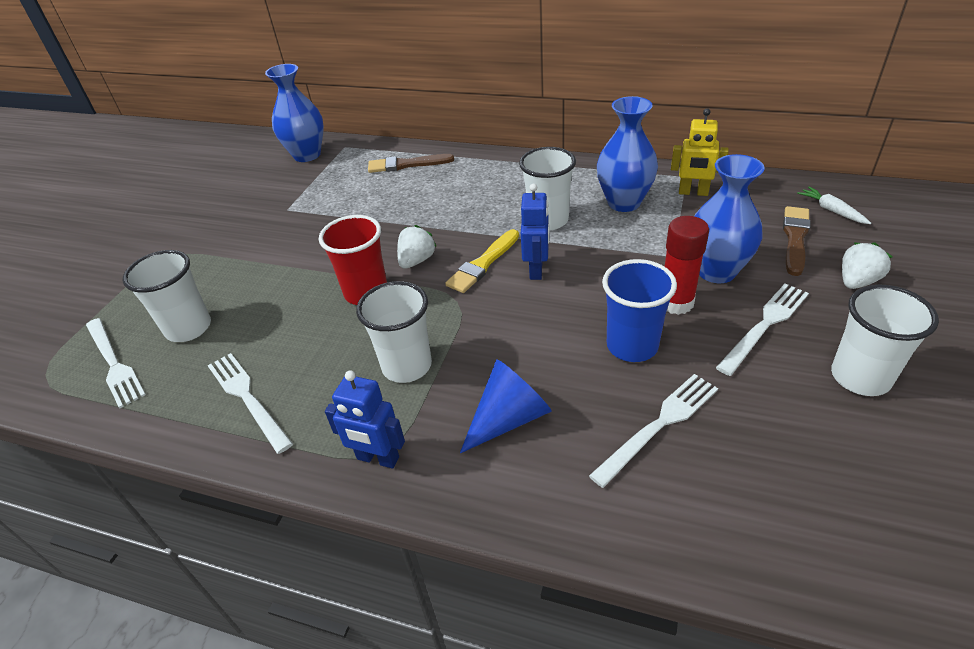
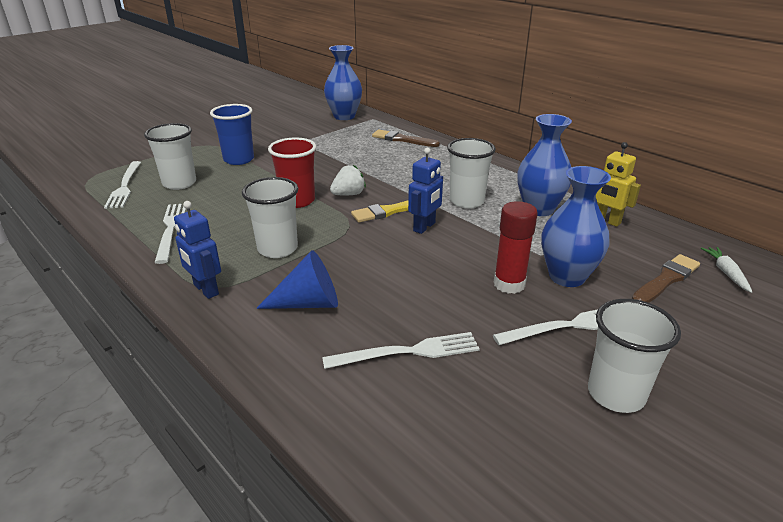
camera: 25 degrees right, 10 degrees down
(632, 346) = (443, 297): blue cup -> blue cup (238, 159)
(857, 281) = (692, 329): white strawberry -> none

